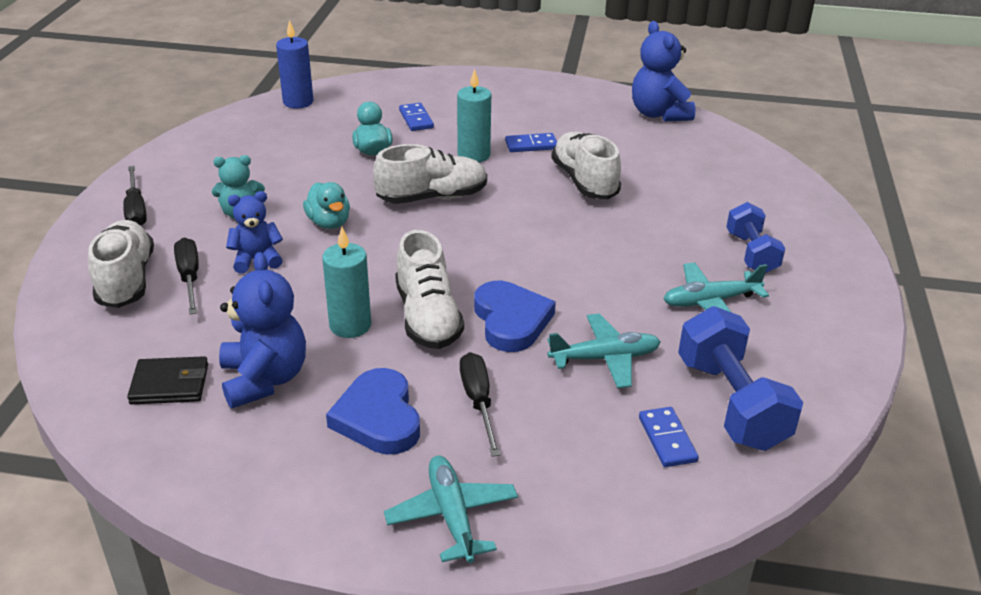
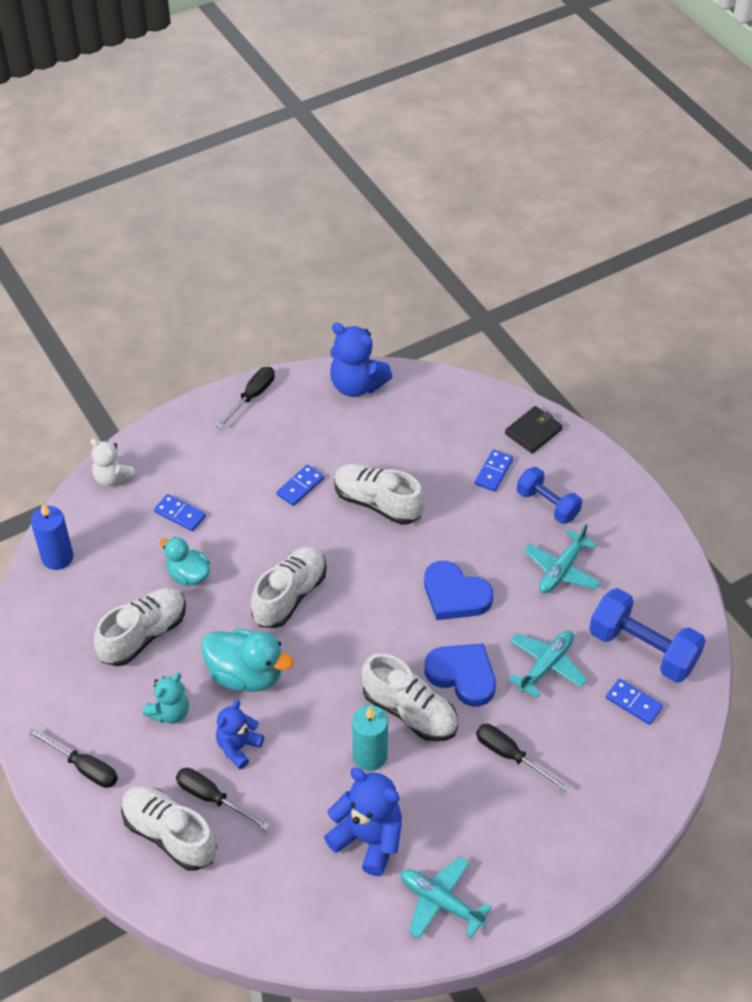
camera: 40 degrees left, 15 degrees up
(170, 384) = (315, 889): black wallet -> black wallet (533, 432)
(291, 165) = (143, 635): none -> white shoe
(329, 223) = (246, 674): turquoise duck -> turquoise duck, size x1.56
(378, 417) = (467, 812): blue heart -> blue heart (455, 595)
(396, 83) = (113, 478): none -> white teddy bear
(452, 515) = (577, 845): turquoise plane -> turquoise plane (440, 902)
(473, 155) = (270, 527): turquoise candle -> none
(561, 87) = (252, 397): none -> black screwdriver
(721, 210) = (493, 472): none -> blue domino

